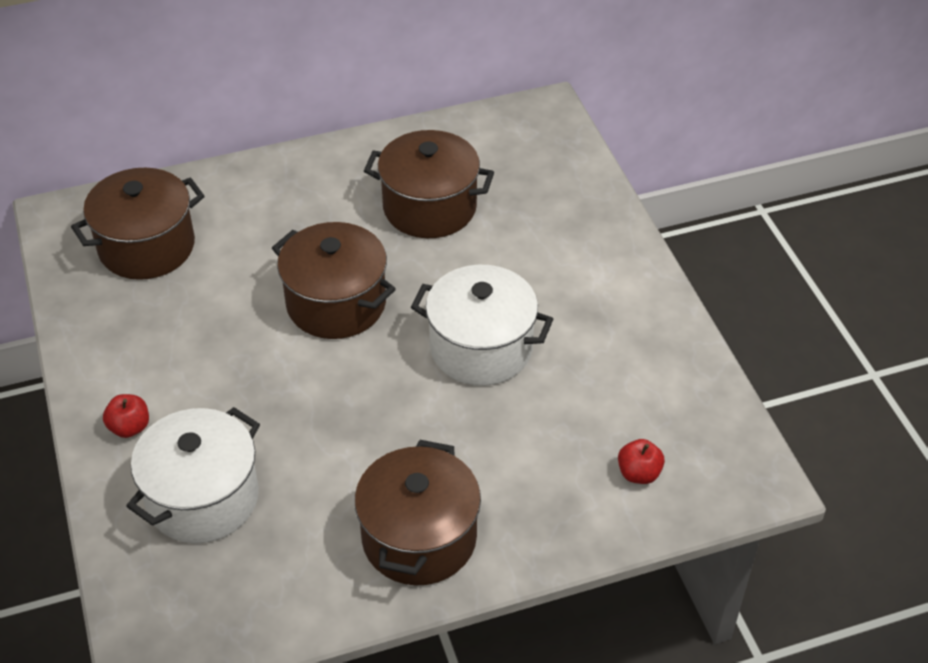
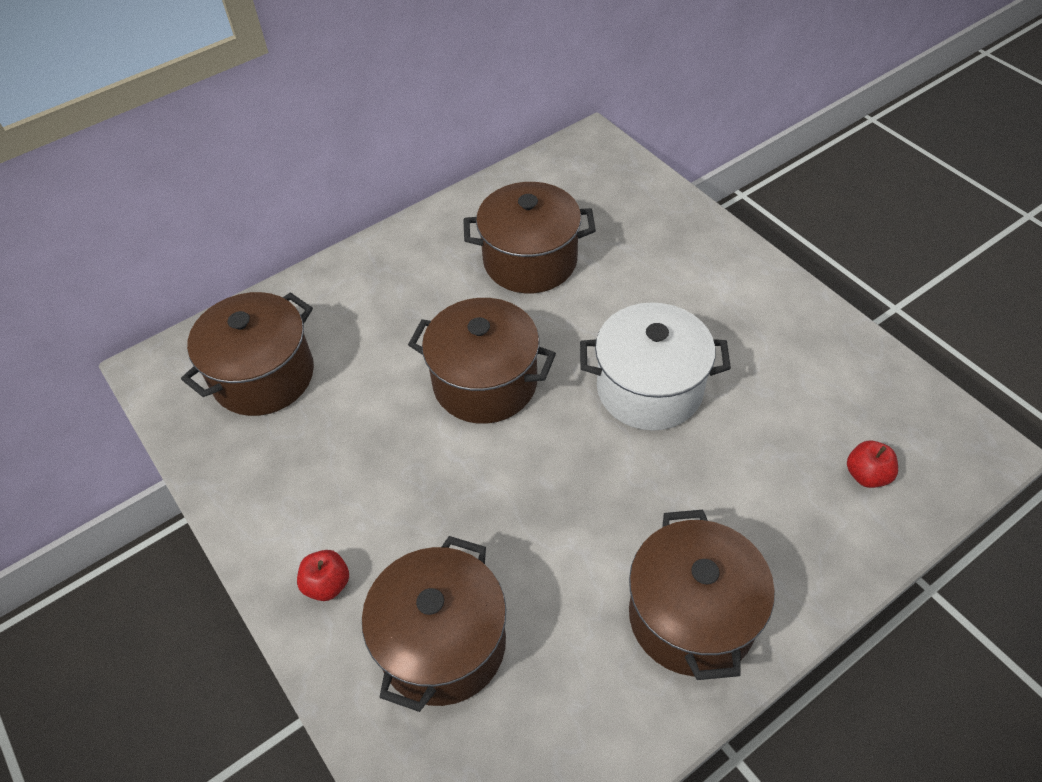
camera: 15 degrees left, 5 degrees up
(203, 498) = (443, 643): white pot -> brown pot

